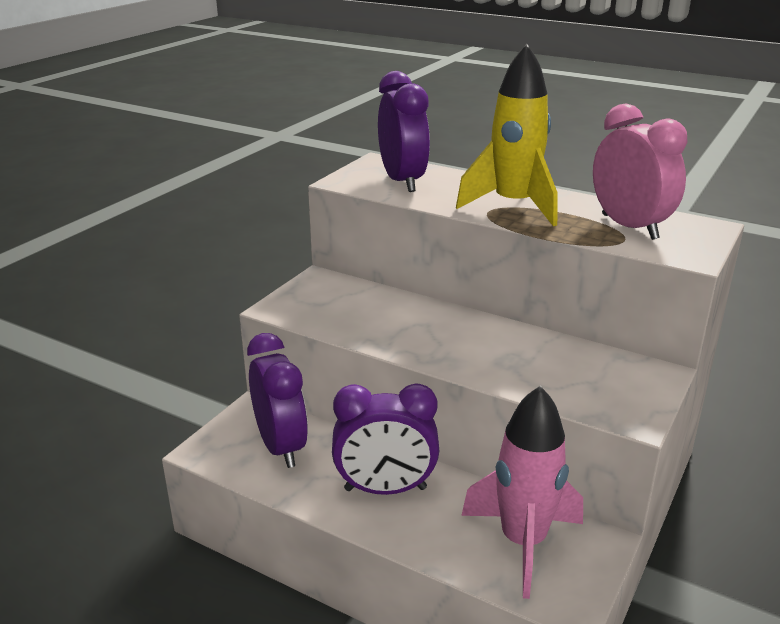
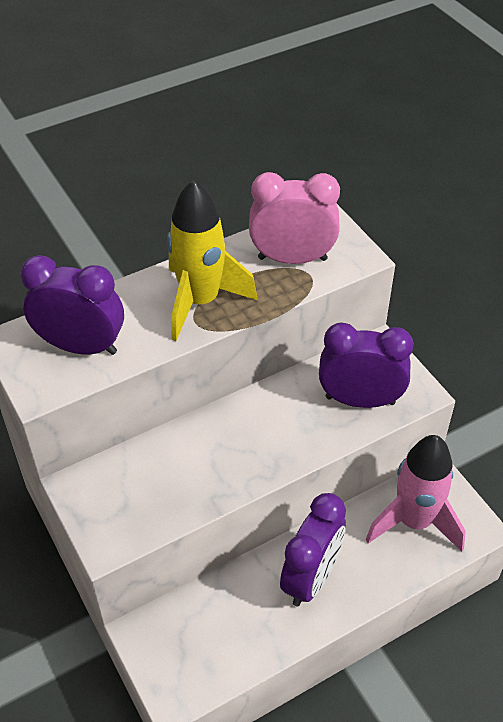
camera: 60 degrees left, 20 degrees up
(281, 447) = (210, 630): purple clock -> purple clock (360, 400)

